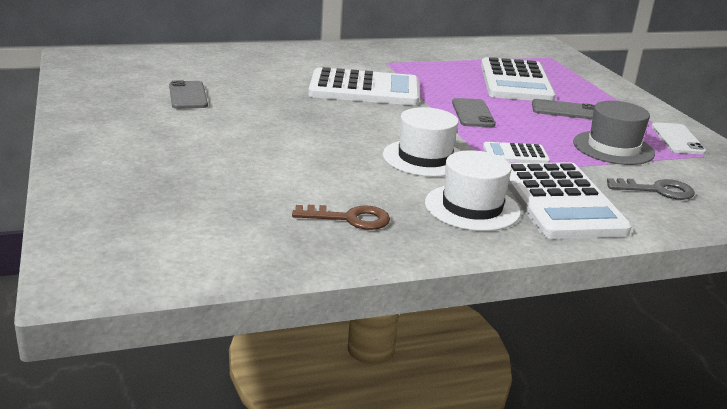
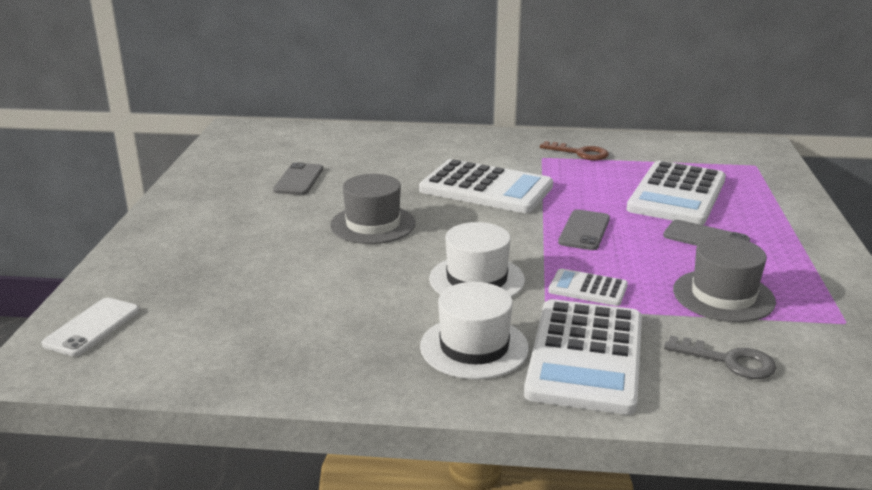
camera: 25 degrees right, 0 degrees up
(295, 126) = (373, 224): none -> grey hat
(350, 219) = (331, 339): brown key -> brown key (580, 153)
(677, 139) = (827, 295): white phone -> white phone (92, 327)

